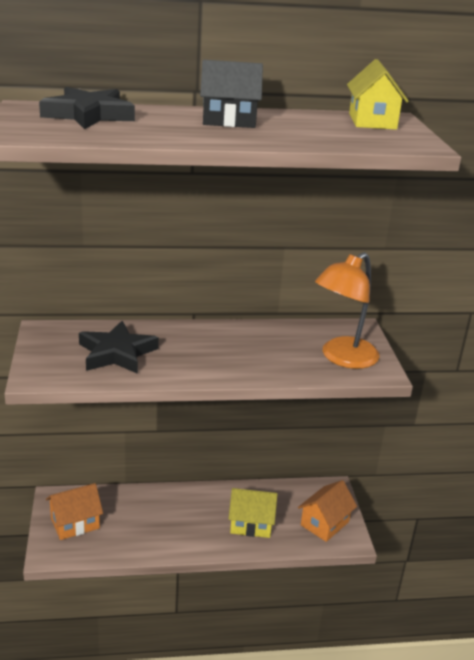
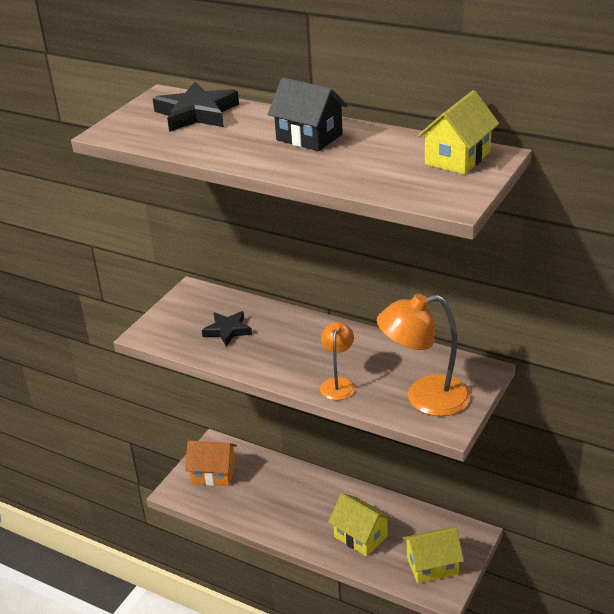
camera: 40 degrees right, 5 degrees up
(116, 353) = (227, 330): black star -> black star, size x0.64
(263, 367) = (338, 384): none -> orange lamp
(324, 523) = (432, 566): orange house -> yellow house

